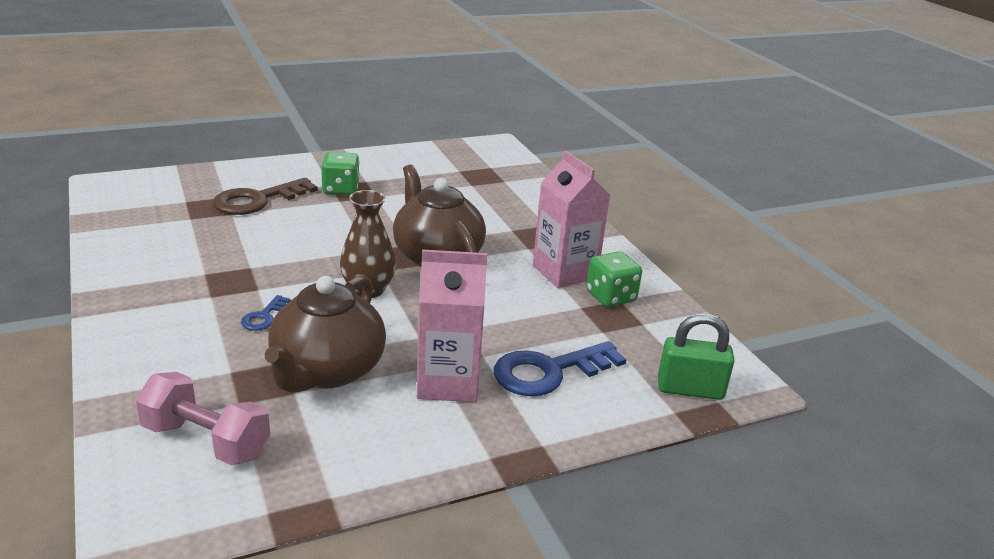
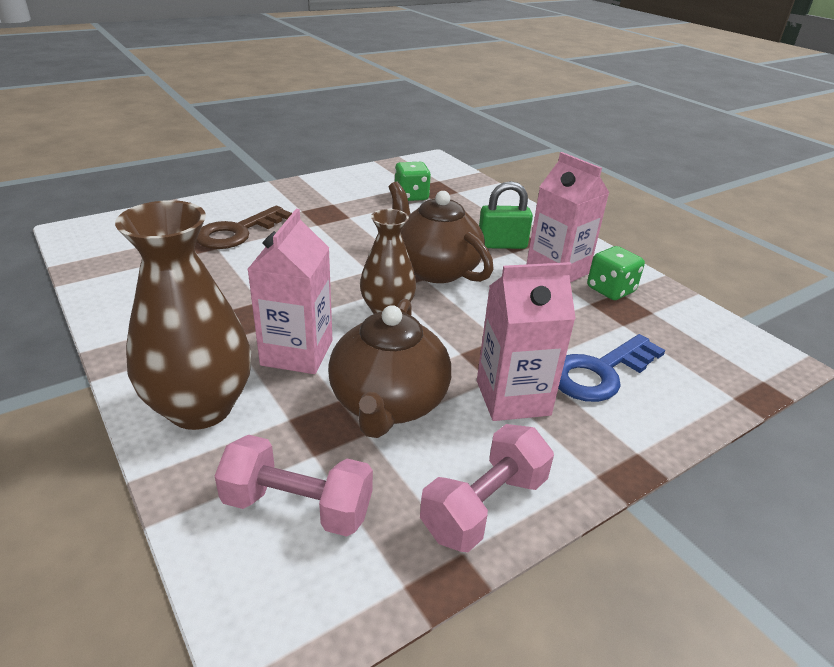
camera: 10 degrees left, 5 degrees up
(157, 352) = (200, 407): none -> brown vase
(264, 317) = (297, 353): blue key -> pink carton
(341, 189) = (313, 214): green dice -> green dice (411, 196)
(370, 465) = (484, 506): none -> pink dumbbell
(690, 389) = (732, 372): green padlock -> green padlock (502, 244)

